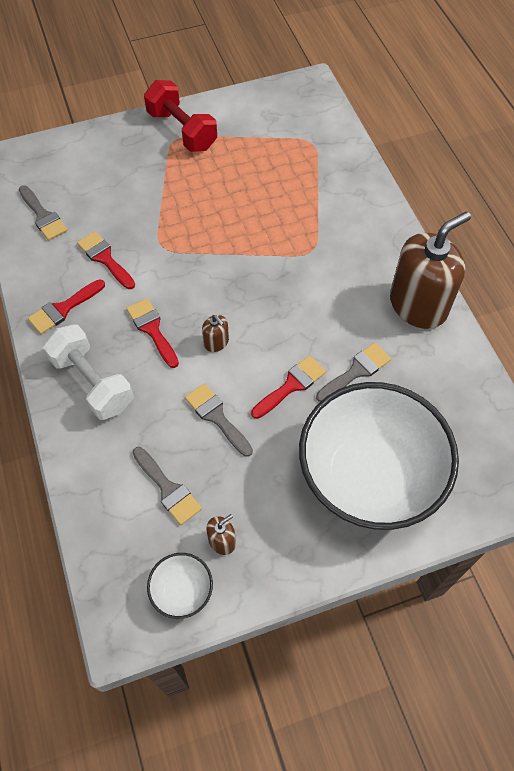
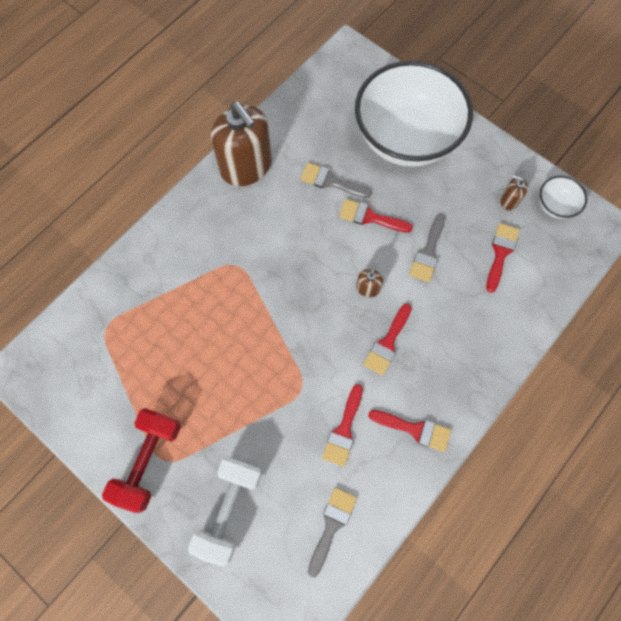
camera: 120 degrees left, 10 degrees up
(92, 382) = (461, 358): white dumbbell -> white dumbbell (229, 509)
(168, 489) = (500, 253): grey brush -> red brush
(418, 305) = (246, 166): brown soap dispenser -> brown soap dispenser turned 150 degrees counterclockwise

